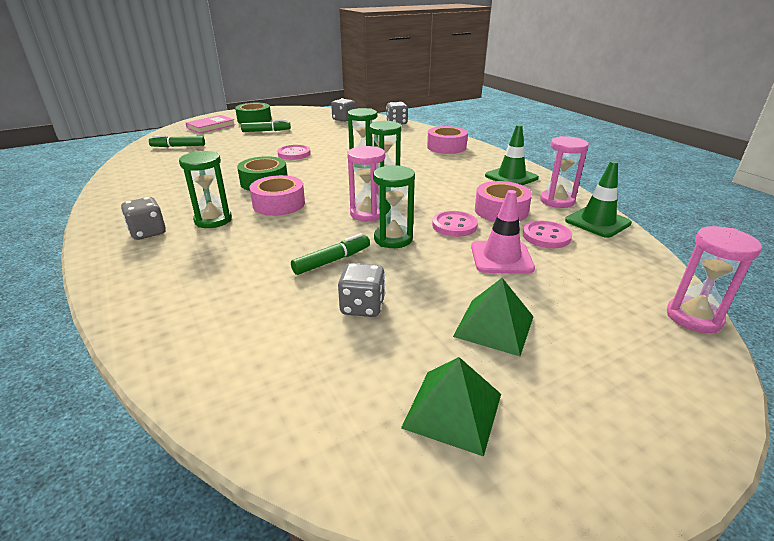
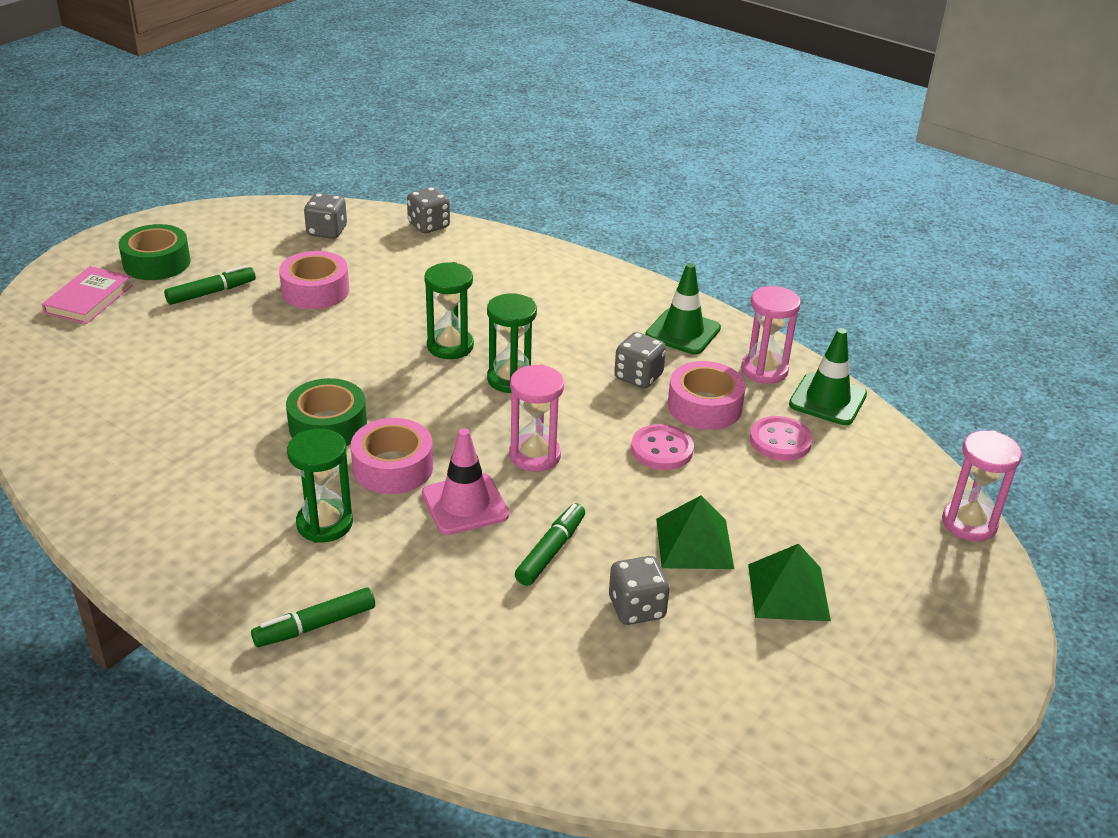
camera: 25 degrees left, 5 degrees up
(148, 232) = (250, 572): grey dice -> grey dice (638, 377)
(178, 146) = (85, 369): green marker -> green marker (315, 625)
(294, 154) = (317, 346): pink button -> none
(393, 239) = (600, 493): green hourglass -> none
(446, 147) = (551, 278): pink tape -> pink tape (315, 290)
(453, 410) = (801, 698): green pyramid -> green pyramid (694, 543)
(501, 257) = (746, 490): pink traffic cone -> pink traffic cone (465, 504)

